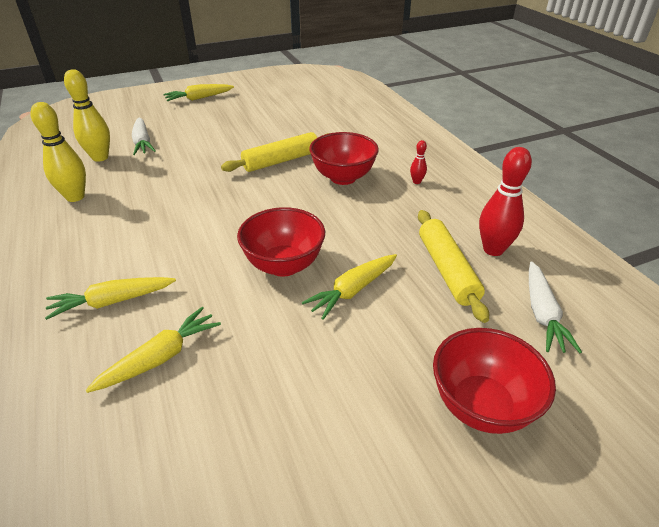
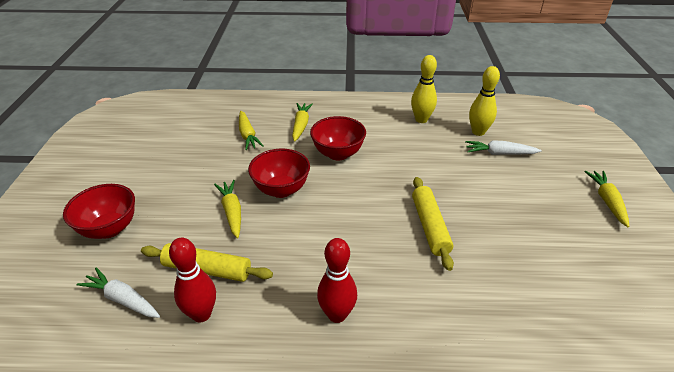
camera: 115 degrees right, 0 degrees up
(343, 177) = (376, 259): red bowl -> red bowl (338, 153)
(416, 182) = (337, 314): red bowling pin -> red bowling pin, size x2.08

